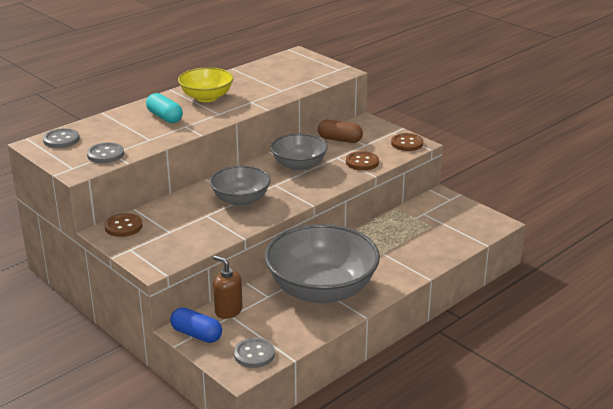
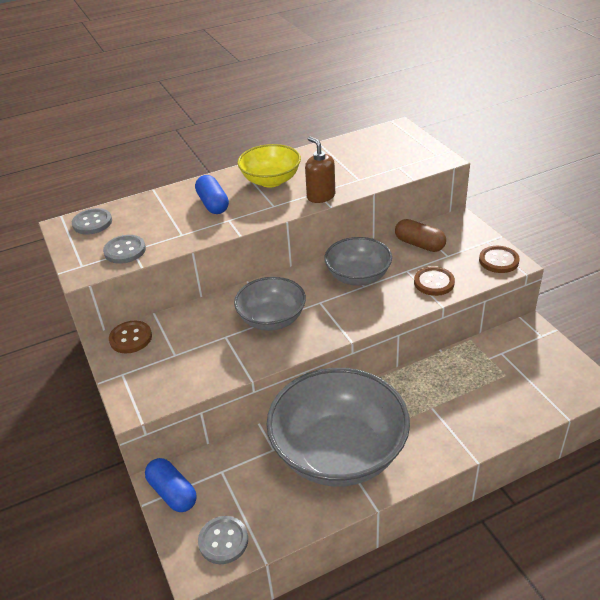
camera: 20 degrees right, 10 degrees up
(164, 117) = (213, 204): turquoise capsule -> blue capsule
(228, 311) = (221, 463): brown soap dispenser -> brown soap dispenser (321, 196)

